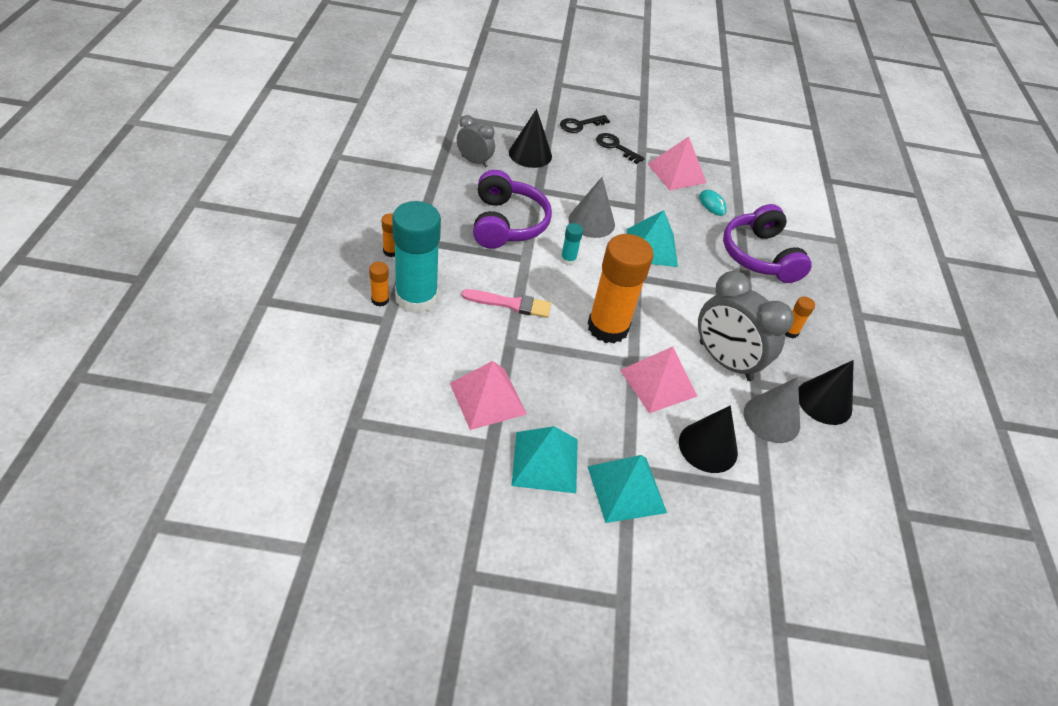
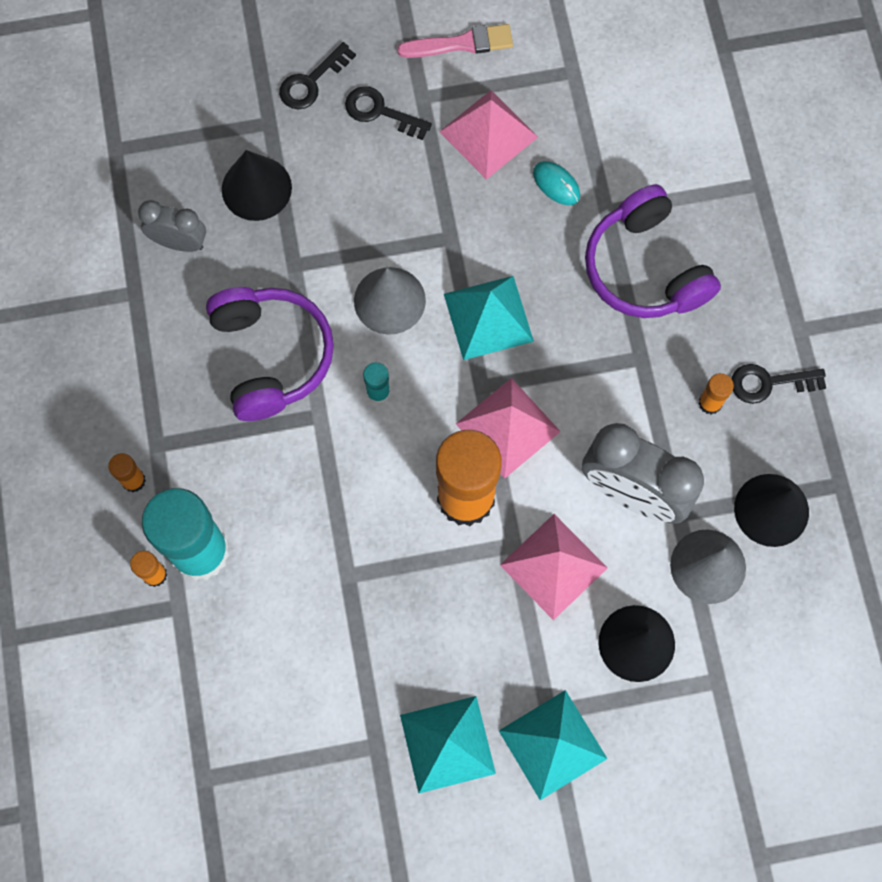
camera: 10 degrees left, 25 degrees up
(488, 398) = (349, 678): pink pyramid -> pink pyramid (508, 427)
(511, 304) = (327, 509): pink brush -> pink brush (461, 43)
(833, 334) = (769, 383): none -> black key

